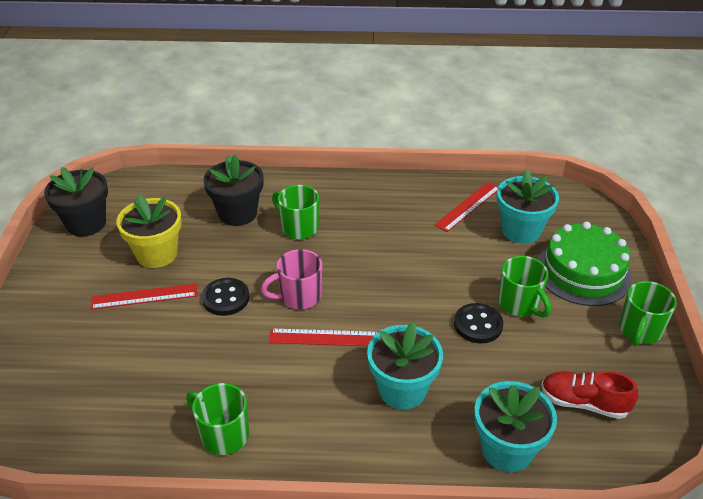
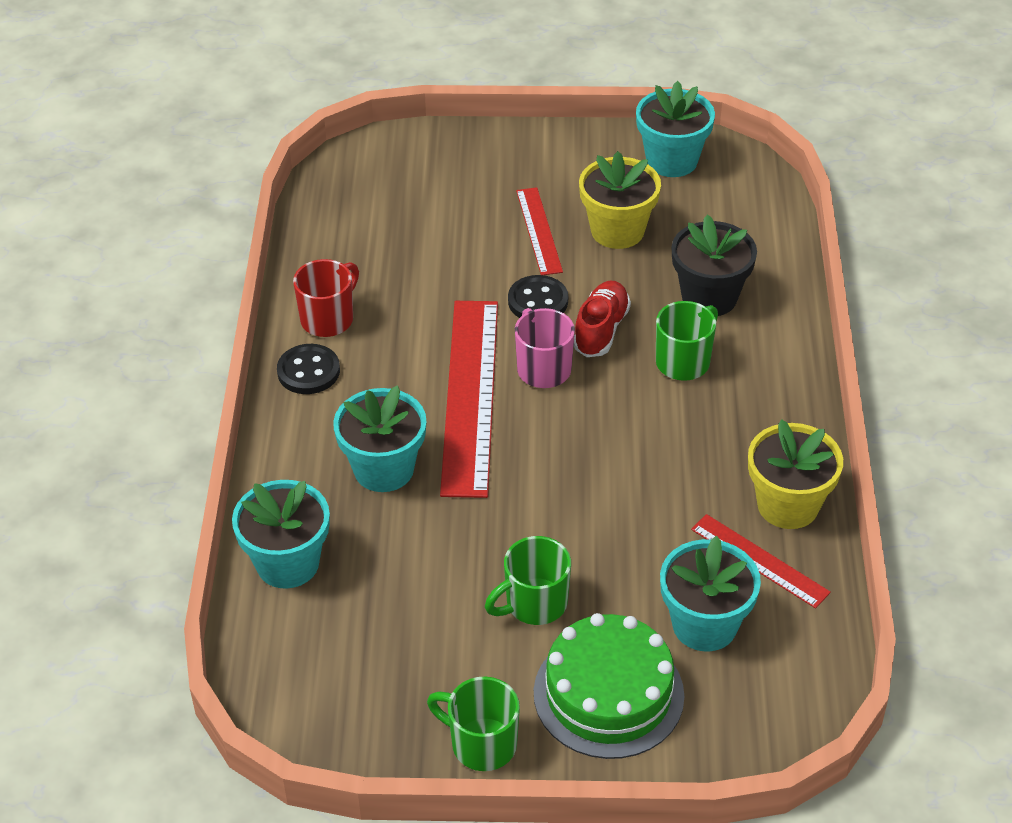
camera: 90 degrees right, 5 degrees up
(86, 223) = (671, 160): black flower pot -> turquoise flower pot
(223, 434) = (328, 319): green mug -> red mug
(324, 338) = (470, 395): red ruler -> red ruler, size x1.90
(423, 193) = (788, 505): none -> yellow flower pot
(478, 325) = (493, 552): black button -> black button (308, 371)
(584, 403) = (352, 652): red shoe -> red shoe (601, 330)

